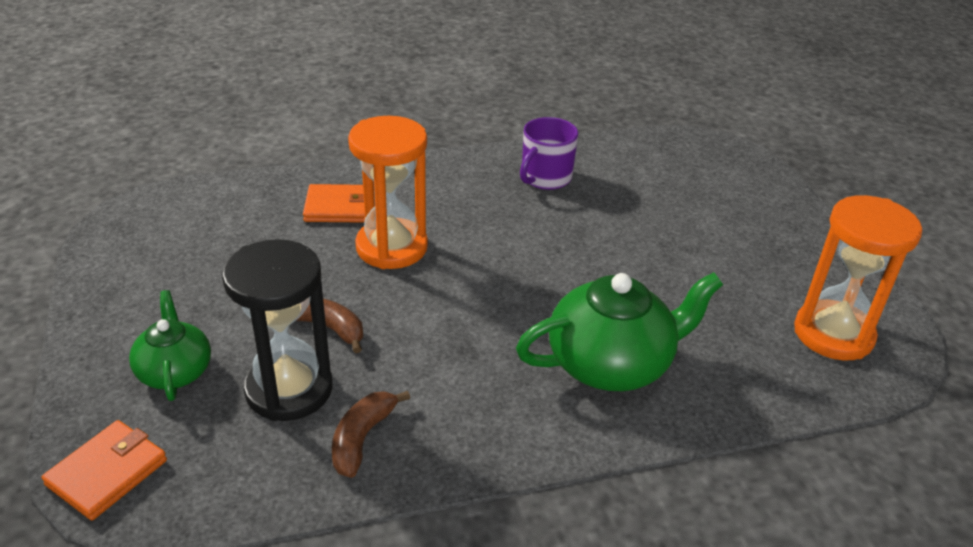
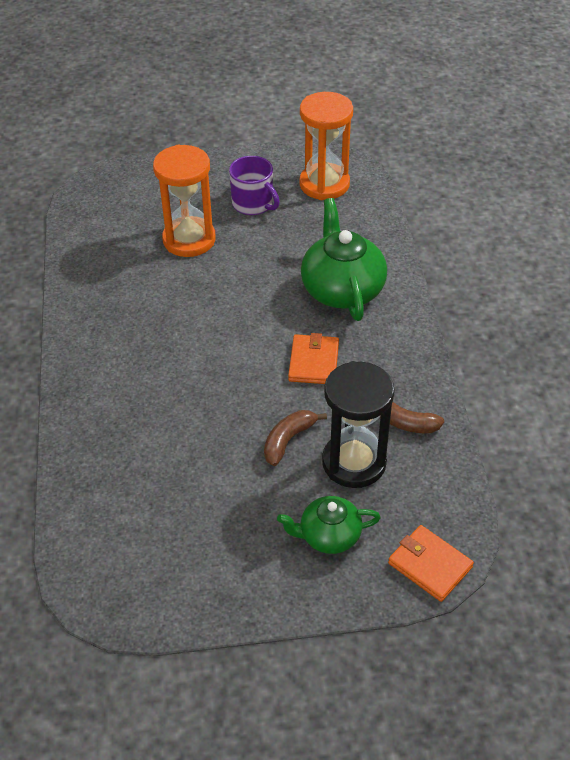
camera: 80 degrees left, 10 degrees up
(339, 207) = (124, 432): orange wallet -> orange wallet (313, 362)
(391, 247) = (192, 398): orange hourglass -> orange hourglass (189, 239)
(545, 178) = (112, 292): purple mug -> purple mug (253, 204)

